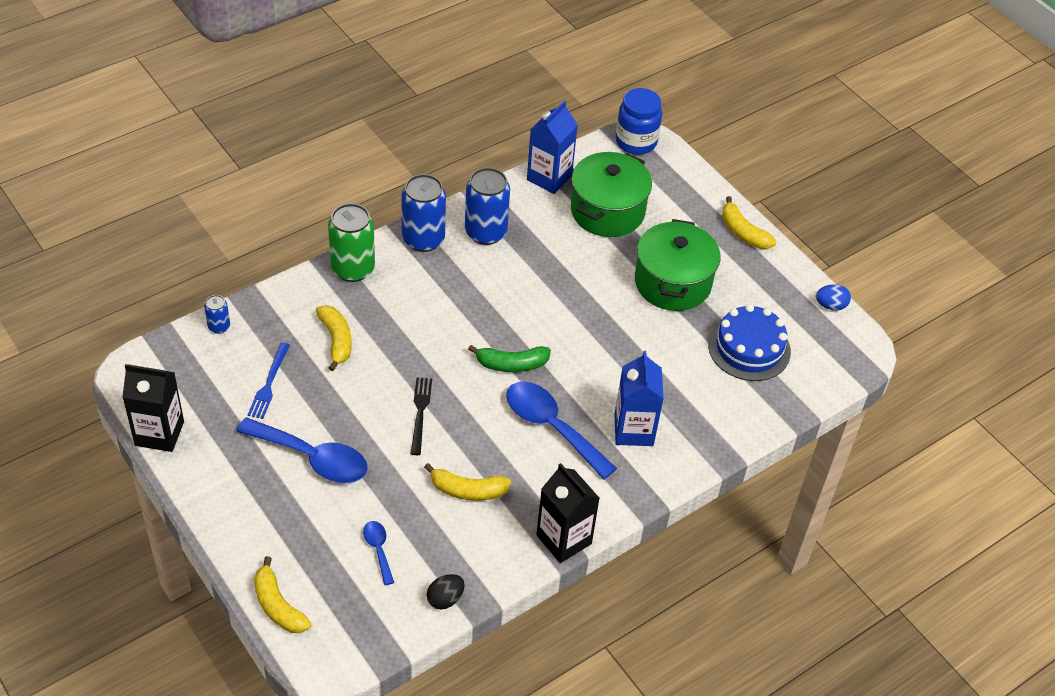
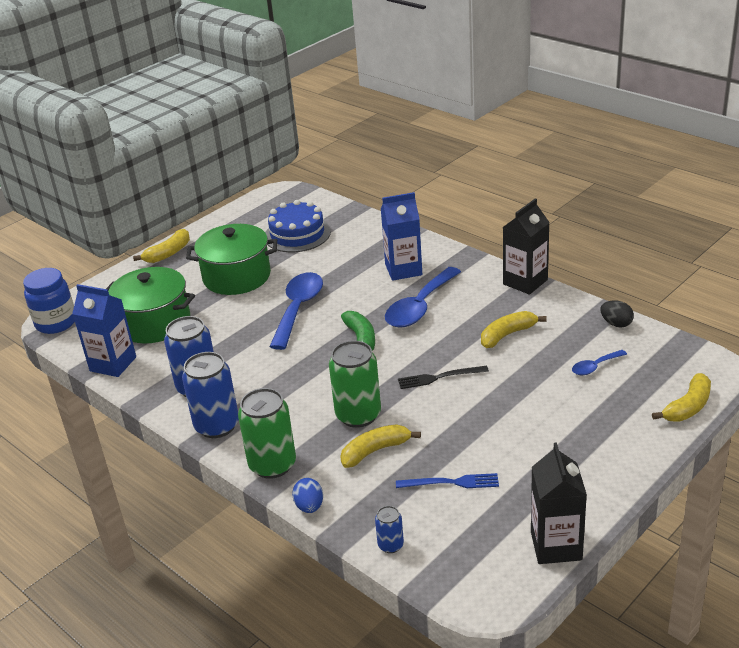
camera: 95 degrees left, 15 degrees down
(313, 458) = (525, 428): blue spoon -> blue spoon (298, 309)
(391, 338) = (358, 415): none -> green can
(467, 490) = (507, 335): yellow banana -> yellow banana turned 120 degrees counterclockwise
(830, 305) = (241, 208): blue egg -> blue egg (309, 506)

